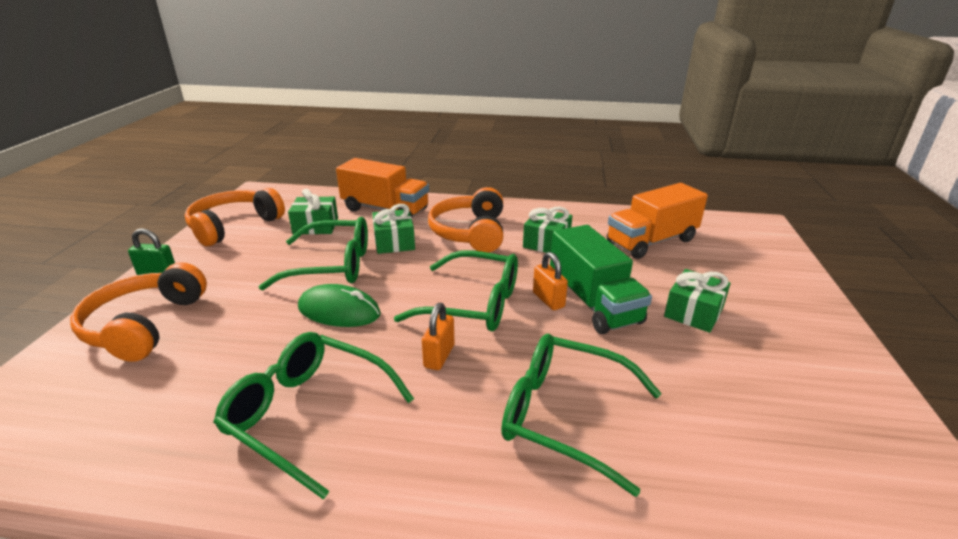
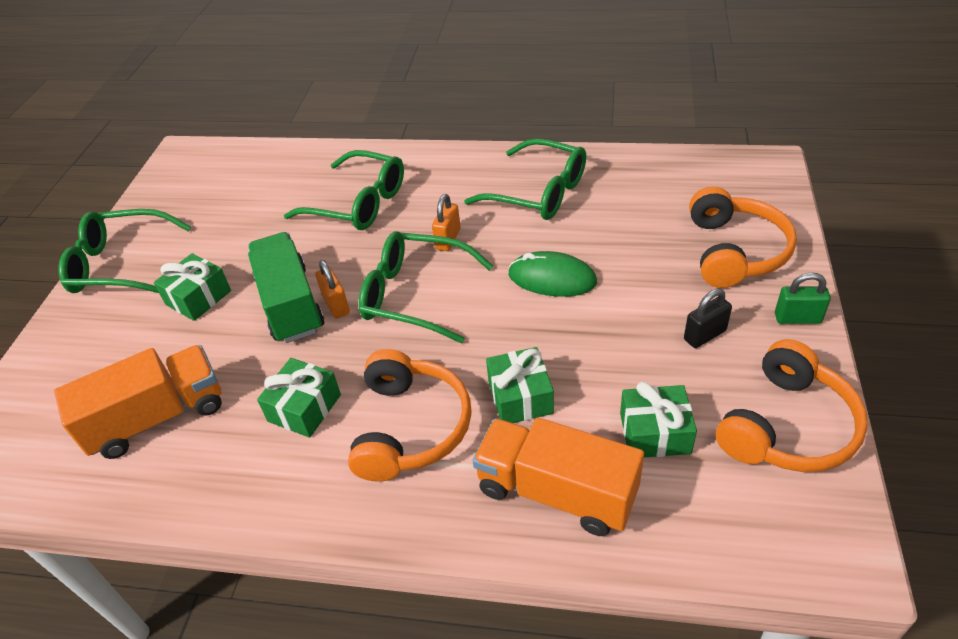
camera: 175 degrees left, 15 degrees up
(239, 267) = (704, 335): none -> black padlock
(332, 265) = (588, 344): green glasses -> green glasses (120, 265)

